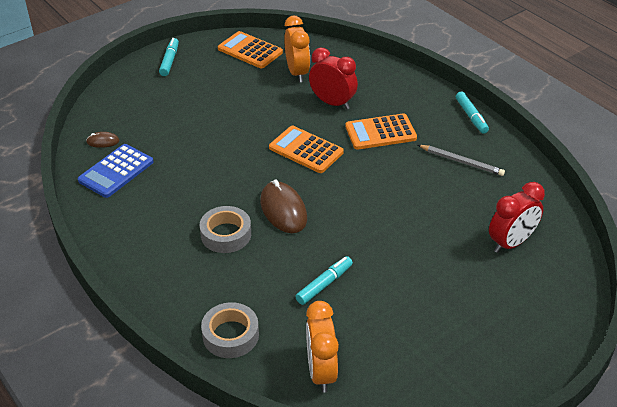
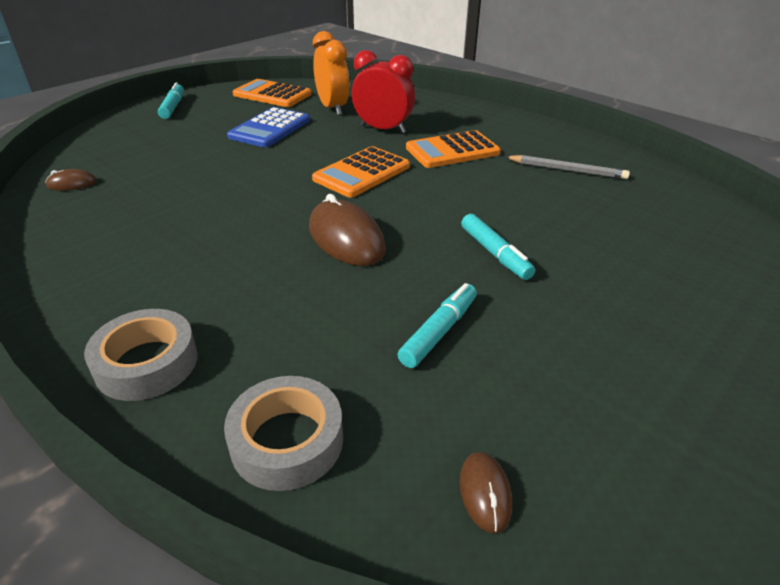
camera: 10 degrees left, 5 degrees down
(116, 171) = (86, 214): blue calculator -> blue calculator (270, 128)
(226, 234) = (261, 277): grey tape -> grey tape (147, 363)
(306, 150) = (362, 173): orange calculator -> orange calculator turned 75 degrees counterclockwise
(321, 371) = (485, 493): orange clock -> brown mouse
(471, 117) = (554, 131): turquoise marker -> turquoise marker (495, 253)
(511, 243) = (688, 249): red clock -> none

